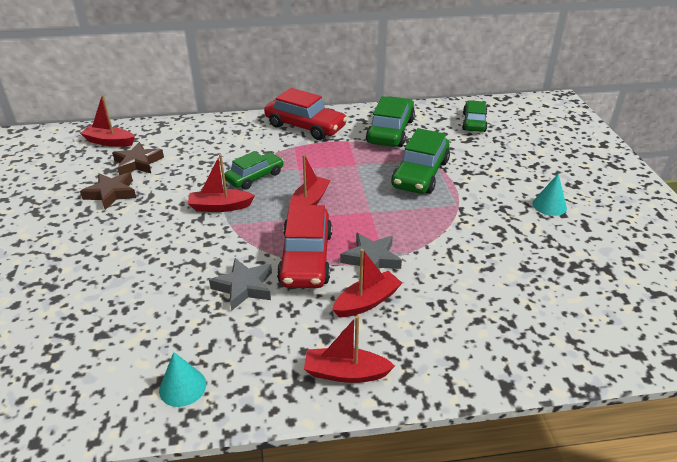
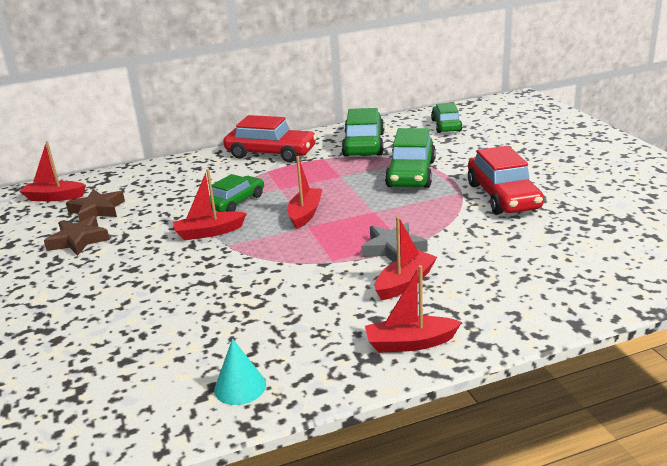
camera: 10 degrees left, 10 degrees down
(244, 287) = (268, 293): grey star -> none
(306, 258) = (323, 259): red car -> red car (503, 196)
(549, 205) = (551, 179): turquoise cone -> none

